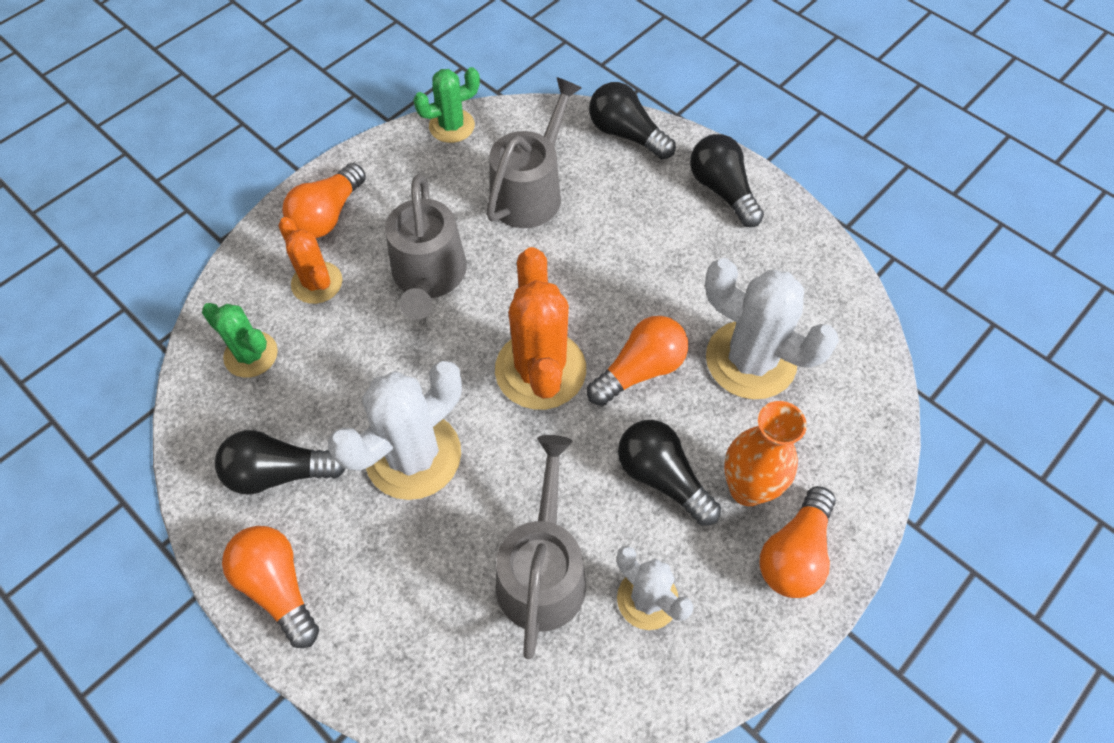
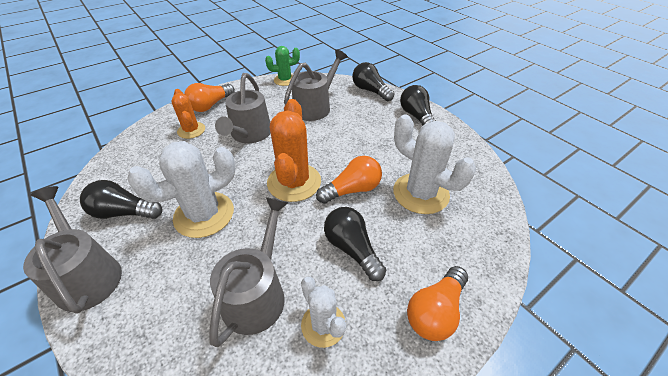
camera: 10 degrees right, 15 degrees down
(251, 354) = (141, 156): green cactus -> none
(278, 587) = (87, 275): orange light bulb -> grey watering can
(747, 489) = (407, 264): orange vase -> none

